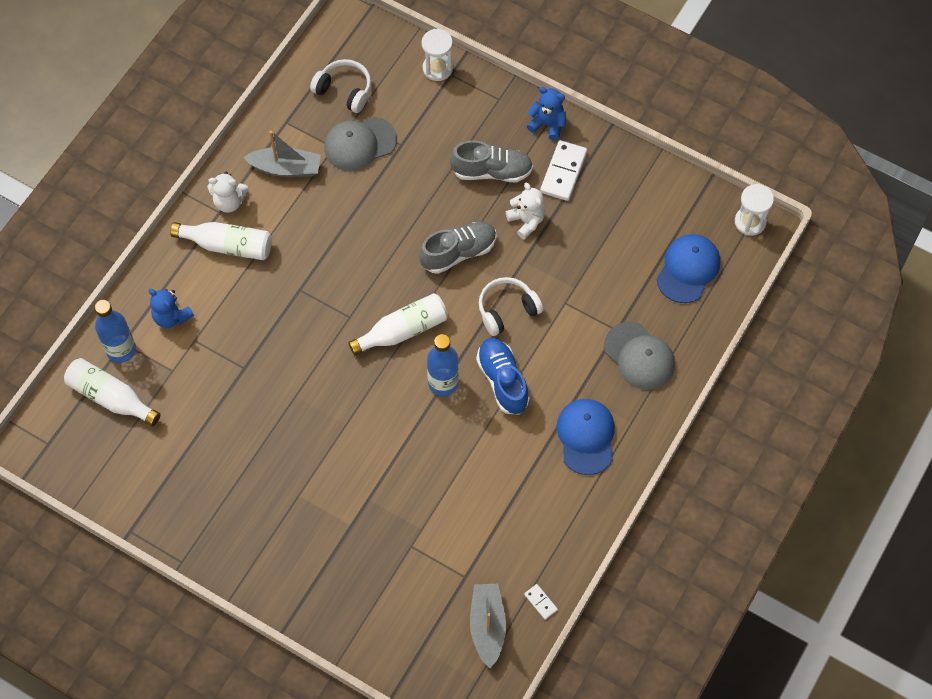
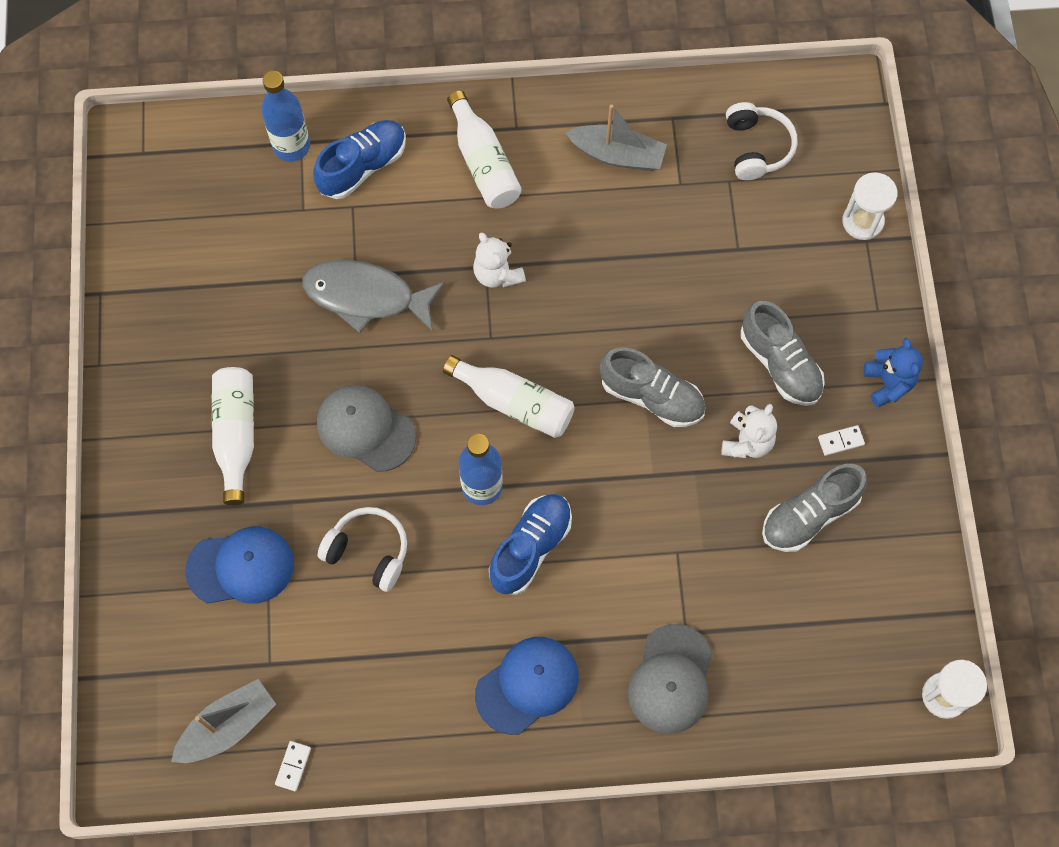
camera: 55 degrees right, 5 degrees up
(111, 397) = (232, 174): white bottle -> white bottle (236, 435)
(171, 317) = (362, 166): blue teddy bear -> blue shoe
(229, 202) = (535, 129): white teddy bear -> white teddy bear (497, 274)
(264, 371) = (366, 296): none -> grey fish
(285, 168) = (617, 155): grey boat -> grey boat turned 45 degrees counterclockwise
(359, 144) = (704, 207): grey cap -> grey cap (365, 429)
(507, 310) = (620, 495): white headphones -> white headphones (368, 551)
(563, 172) = (840, 441): white domino -> white domino, size x0.50
(595, 218) = (809, 515): none -> grey shoe
(688, 269) = (825, 663): blue cap -> blue cap (241, 567)

